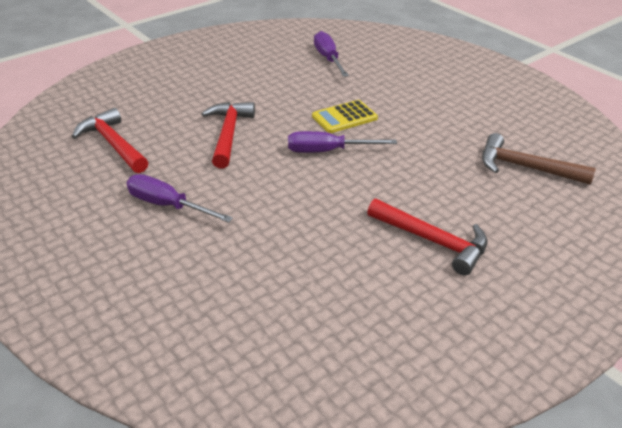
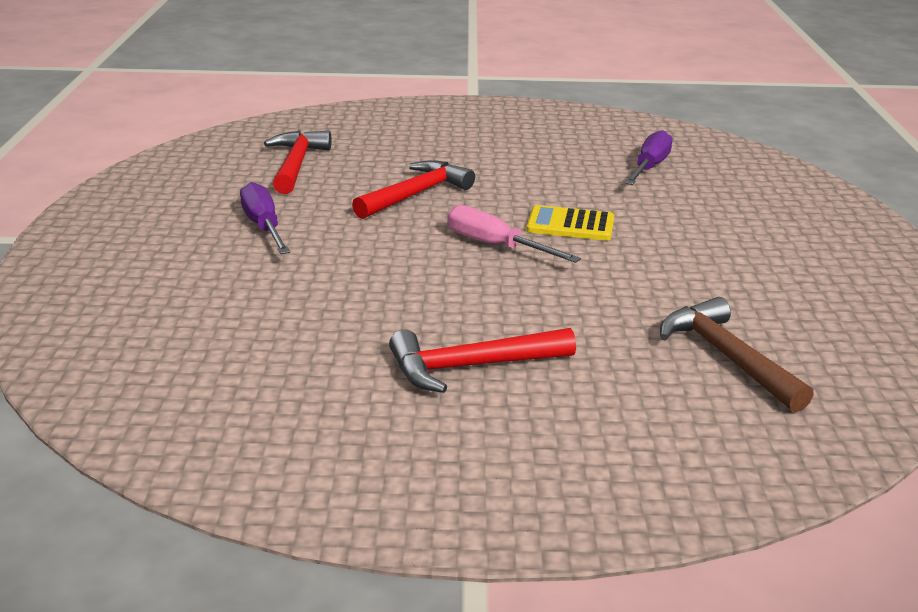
camera: 40 degrees right, 10 degrees down
(327, 151) = (495, 246): purple screwdriver -> pink screwdriver
(432, 241) = (472, 367): red hammer -> red hammer turned 90 degrees clockwise

